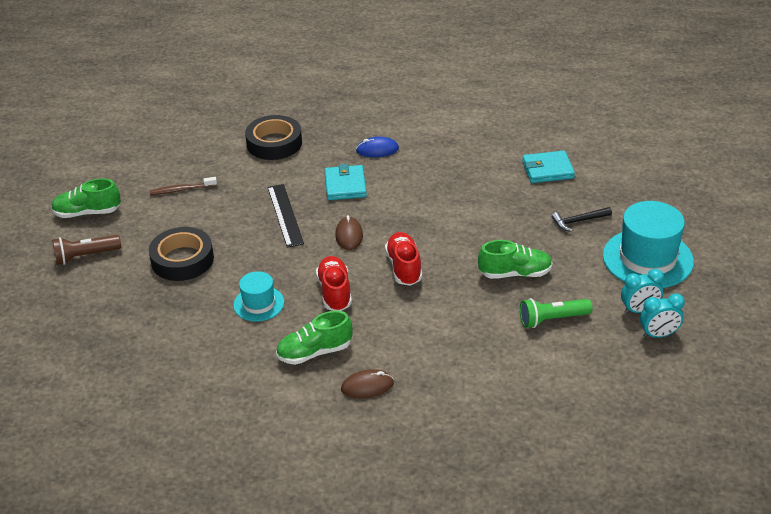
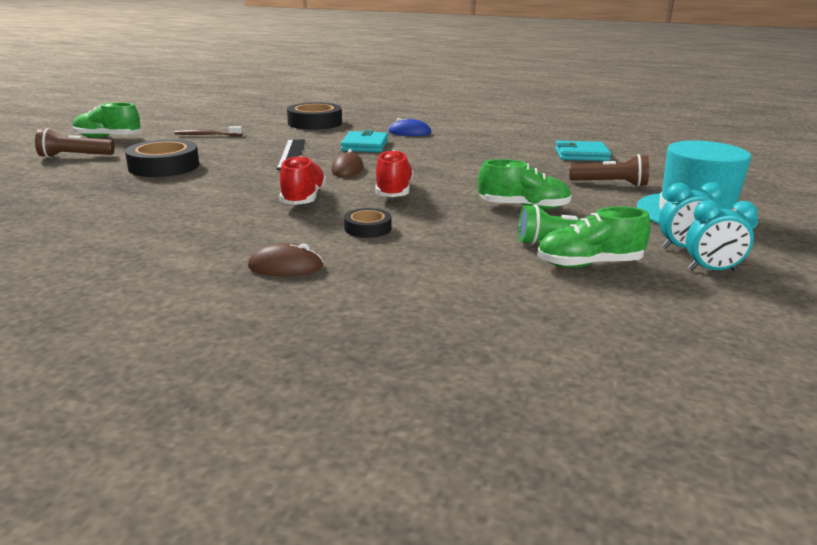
camera: 10 degrees right, 15 degrees down
(258, 304) = (213, 197): turquoise hat -> none
(314, 352) = (243, 234): green shoe -> green shoe (589, 264)
(405, 327) = (367, 228): none -> black tape
(579, 221) = (610, 184): black hammer -> brown flashlight

